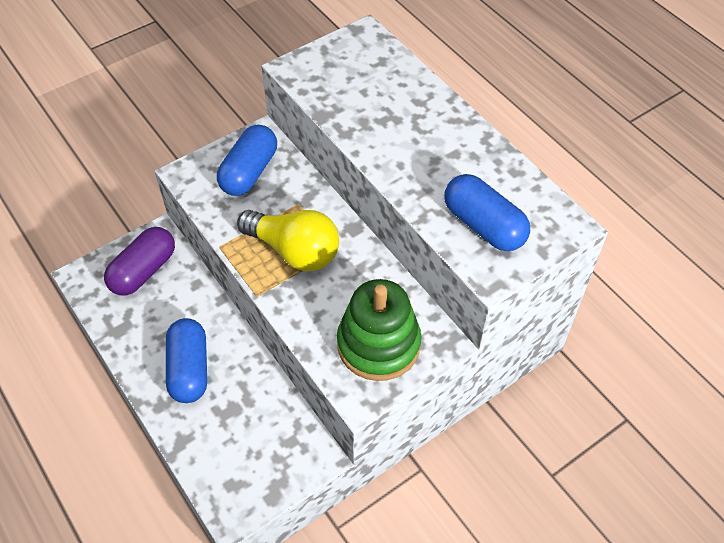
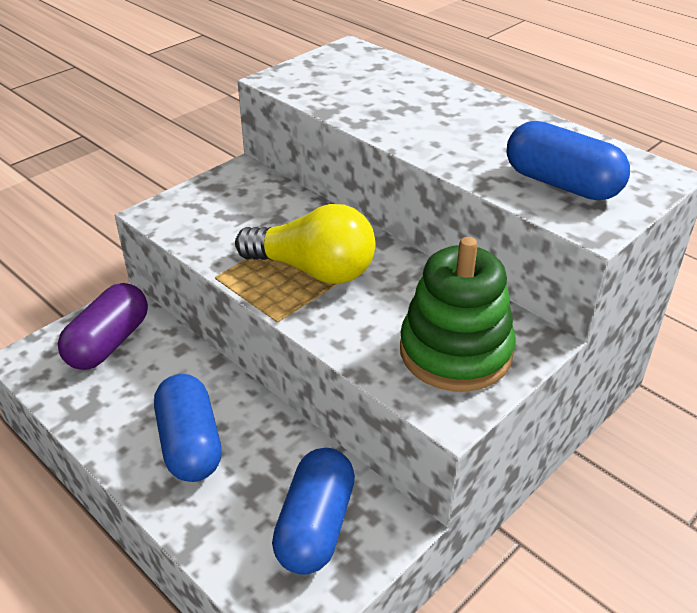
camera: 10 degrees left, 15 degrees down
(249, 172) = (236, 203): blue capsule -> blue capsule (315, 526)

